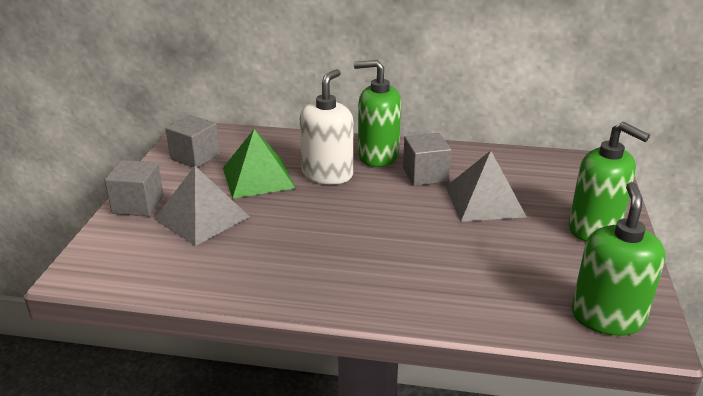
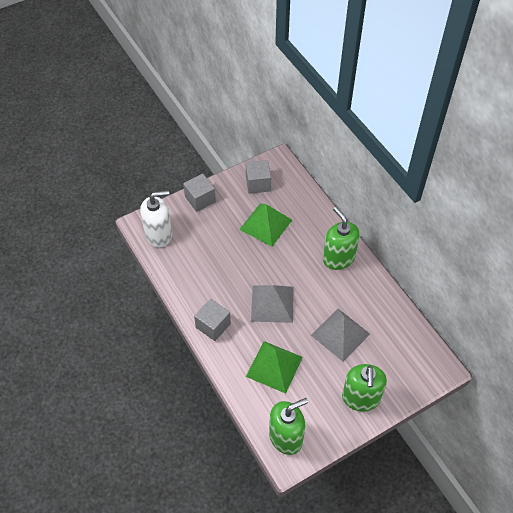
camera: 50 degrees right, 25 degrees up
(202, 218) = (213, 231): grey pyramid -> grey pyramid (272, 304)
(327, 174) = (297, 250): white soap dispenser -> white soap dispenser (159, 234)
(425, 175) = (340, 292): grey cube -> grey cube (213, 325)
(477, 271) = (274, 366): none -> green pyramid

